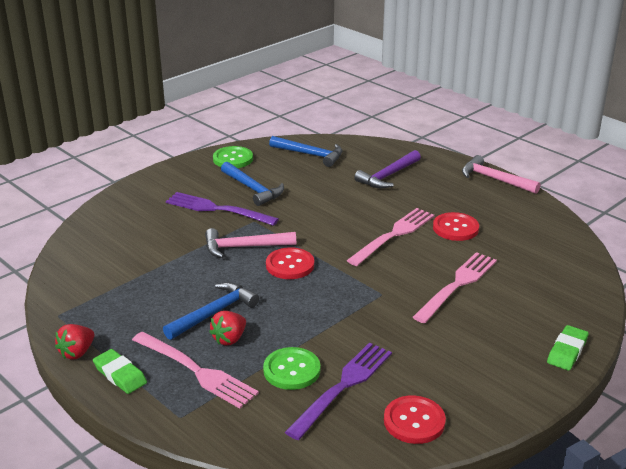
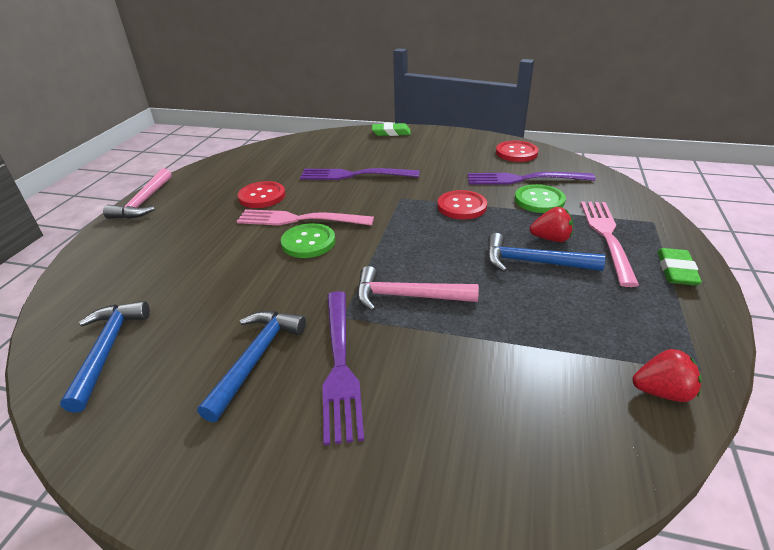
camera: 120 degrees left, 5 degrees up
(77, 353) = (706, 313): red strawberry -> red strawberry (662, 392)
(233, 159) = (150, 440): green button -> green button (308, 242)
(244, 247) = (407, 296): pink hammer -> pink hammer turned 135 degrees clockwise
(290, 265) = (409, 254): red button -> red button (462, 206)
(388, 176) = (160, 262): purple hammer -> none
(457, 285) = (355, 175): pink fork -> purple fork

